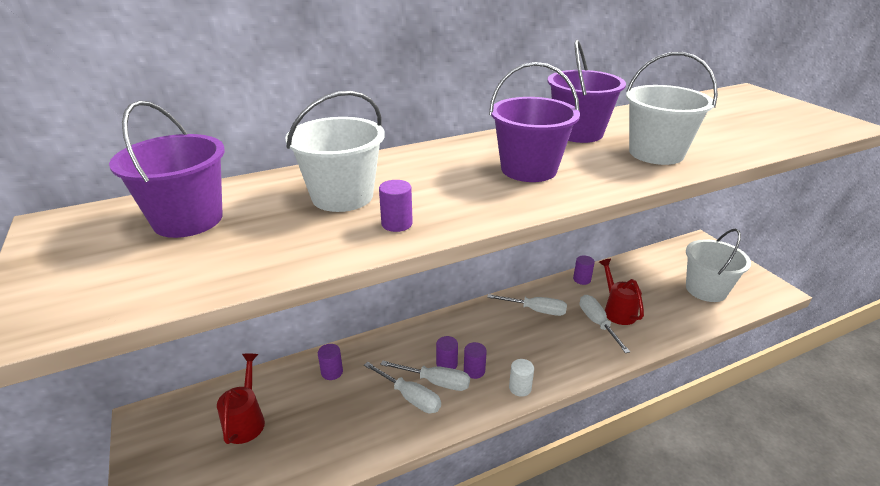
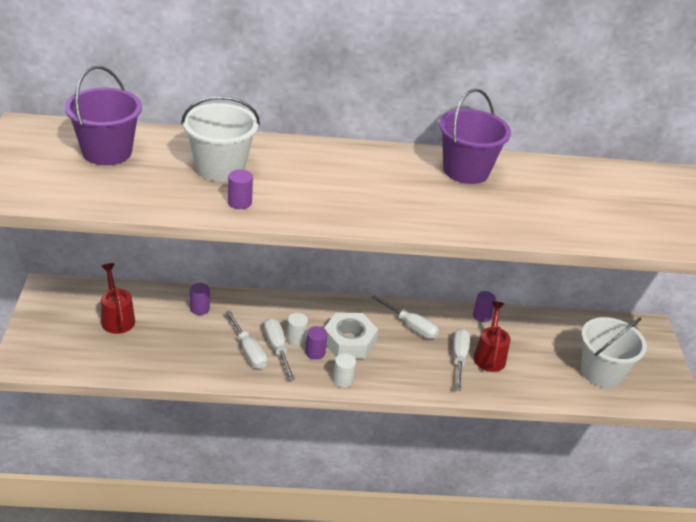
camera: 20 degrees right, 5 degrees up
(246, 420) = (117, 318): red watering can -> red watering can turned 45 degrees counterclockwise
(436, 382) = (277, 348): white screwdriver -> white screwdriver turned 150 degrees counterclockwise
(446, 364) = (296, 338): purple cylinder -> white cylinder
(496, 346) = (349, 342): none -> white nut
(528, 169) = (381, 191): purple bucket -> none
(656, 153) = (508, 213): white bucket -> none

